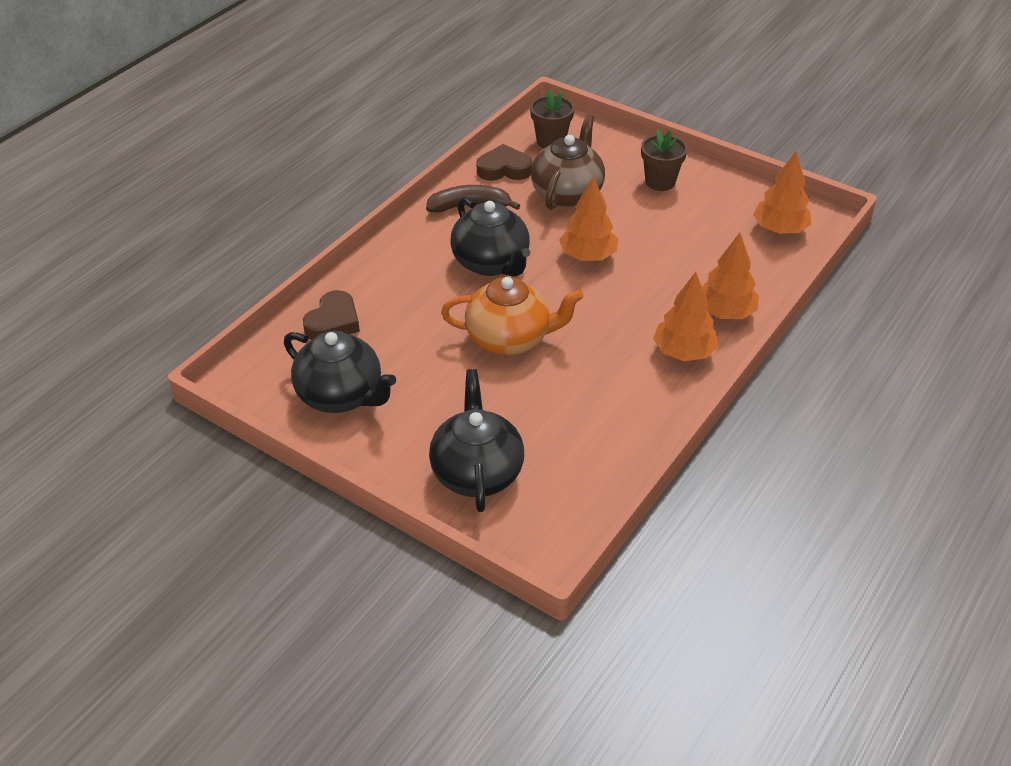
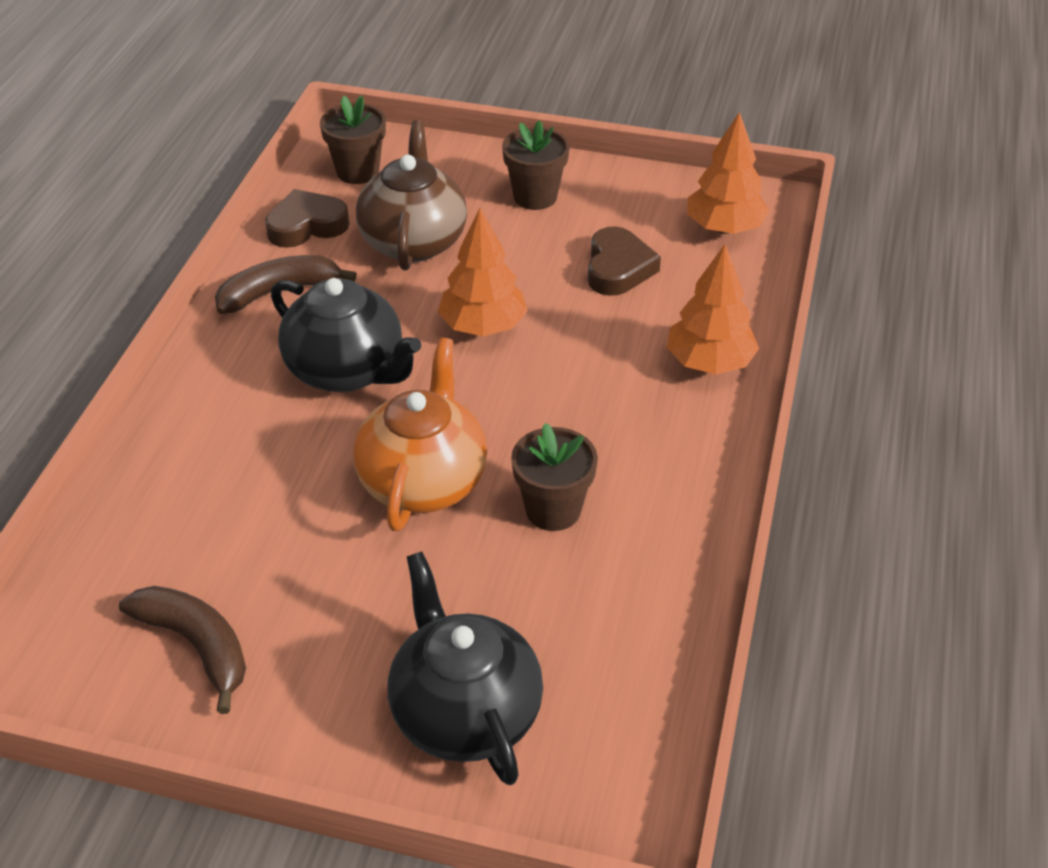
camera: 20 degrees left, 0 degrees up
(333, 322) = (136, 525): brown heart -> brown heart (618, 268)
(341, 395) = (196, 646): black teapot -> brown banana
(509, 339) = (423, 481): orange teapot -> orange teapot turned 60 degrees counterclockwise
(581, 375) = (553, 510): none -> brown flower pot
(683, 352) = (680, 436): orange tree -> none

